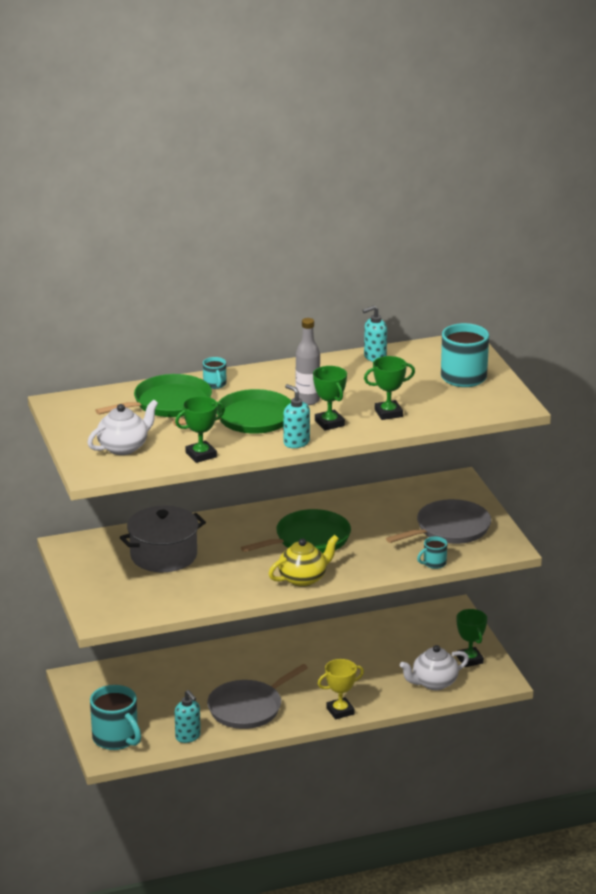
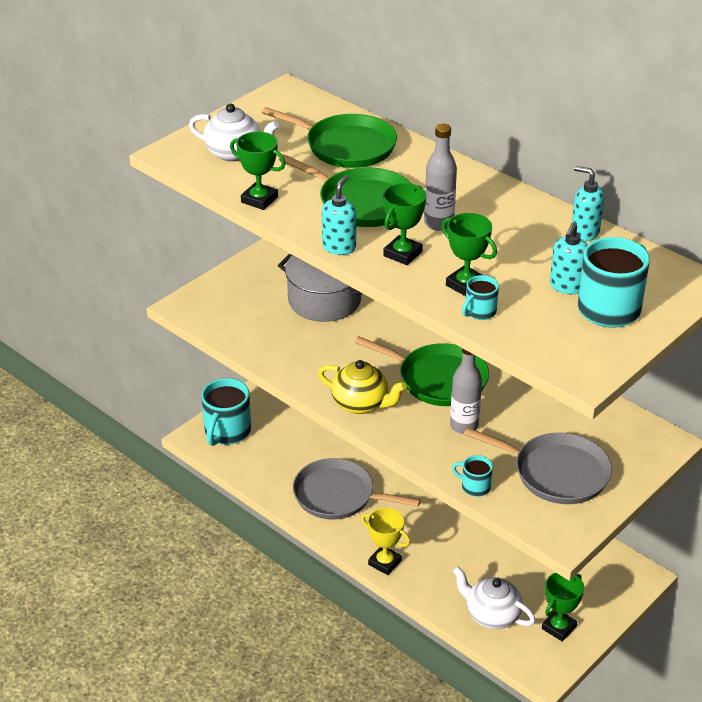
camera: 60 degrees right, 10 degrees up
(188, 737) = (263, 475): turquoise soap dispenser -> turquoise soap dispenser (567, 287)
(215, 384) = (413, 158): turquoise mug -> turquoise mug (479, 312)
(369, 546) = (464, 426): none -> grey bottle

